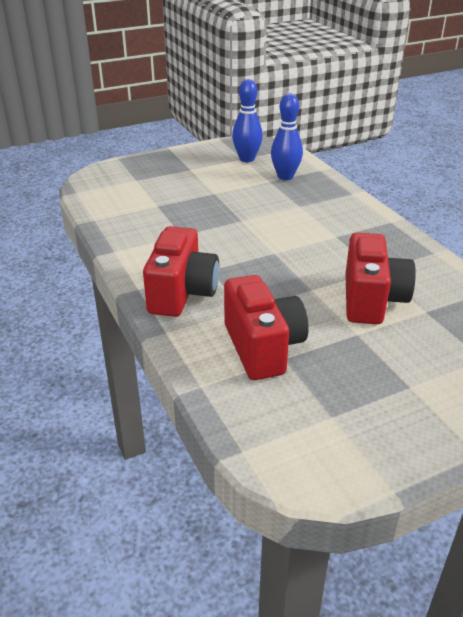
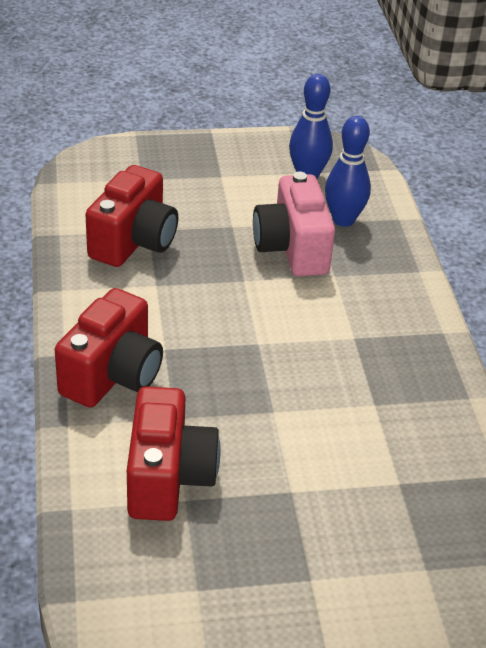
camera: 15 degrees right, 5 degrees up
(262, 197) = (292, 249): none -> pink camera
(371, 300) = (339, 448): red camera -> red camera (134, 242)

